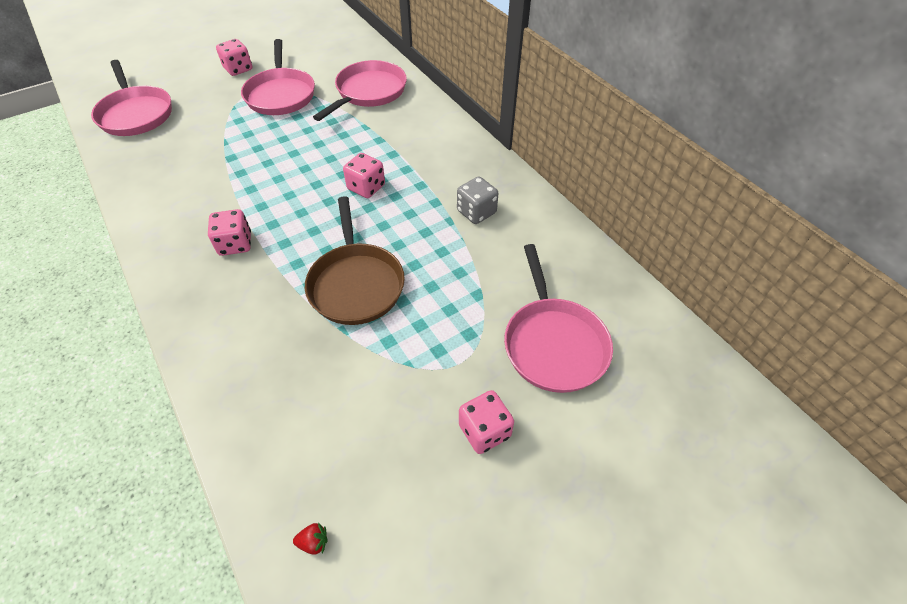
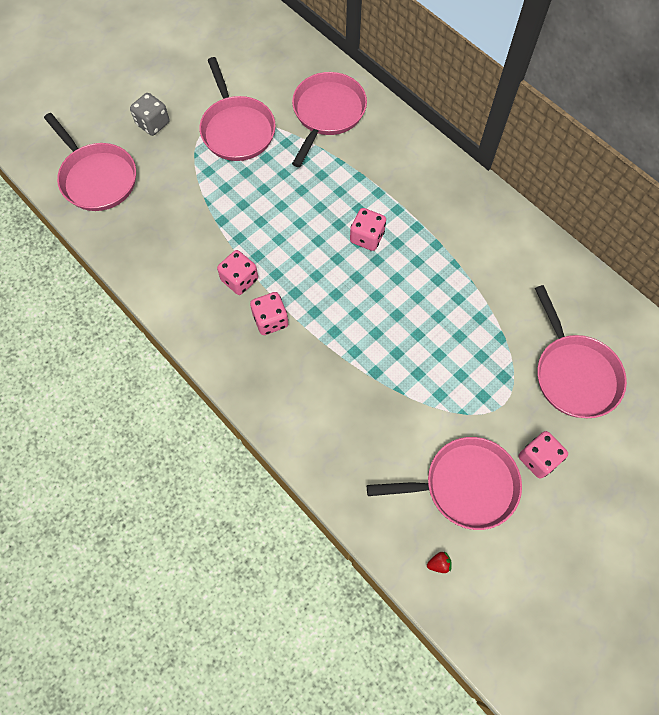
camera: 10 degrees left, 15 degrees up
(238, 69) = (176, 99): pink dice -> pink dice (239, 280)
(356, 284) = (394, 344): brown pan -> none
(382, 447) = (464, 485): none -> pink pan
(476, 212) = (477, 250): grey dice -> grey dice (153, 123)

